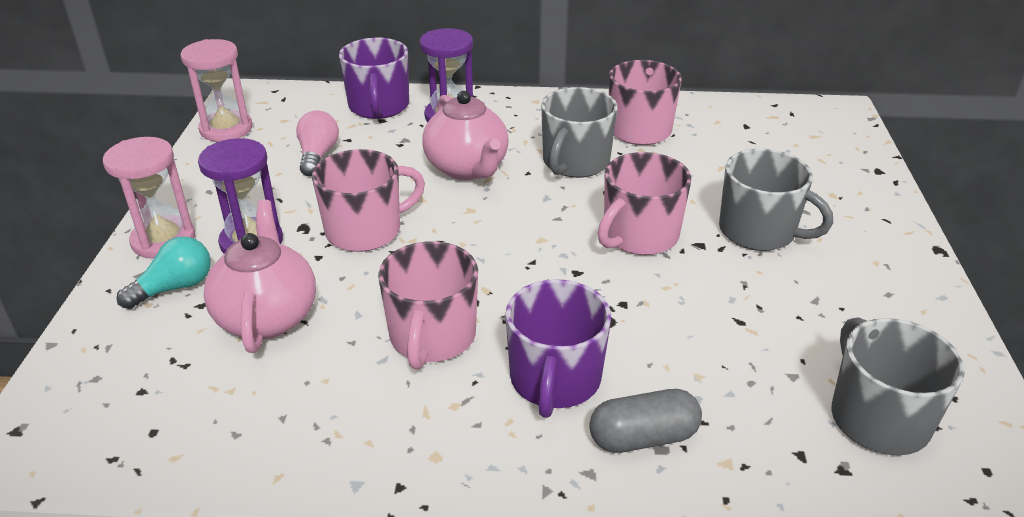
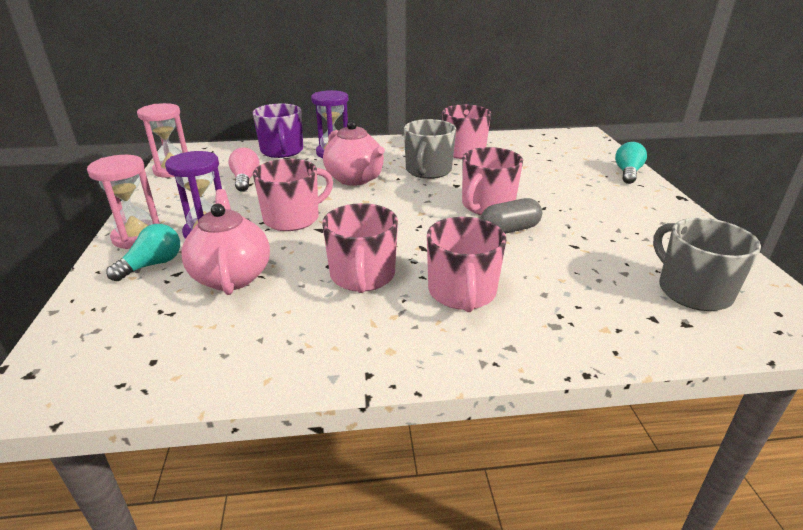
camera: 10 degrees left, 5 degrees down
(555, 380) = (462, 292): purple mug -> pink mug
(643, 437) = (540, 320): grey capsule -> grey capsule (509, 229)
(758, 231) = (564, 197): grey mug -> none
(875, 195) = (627, 173): none -> turquoise light bulb

